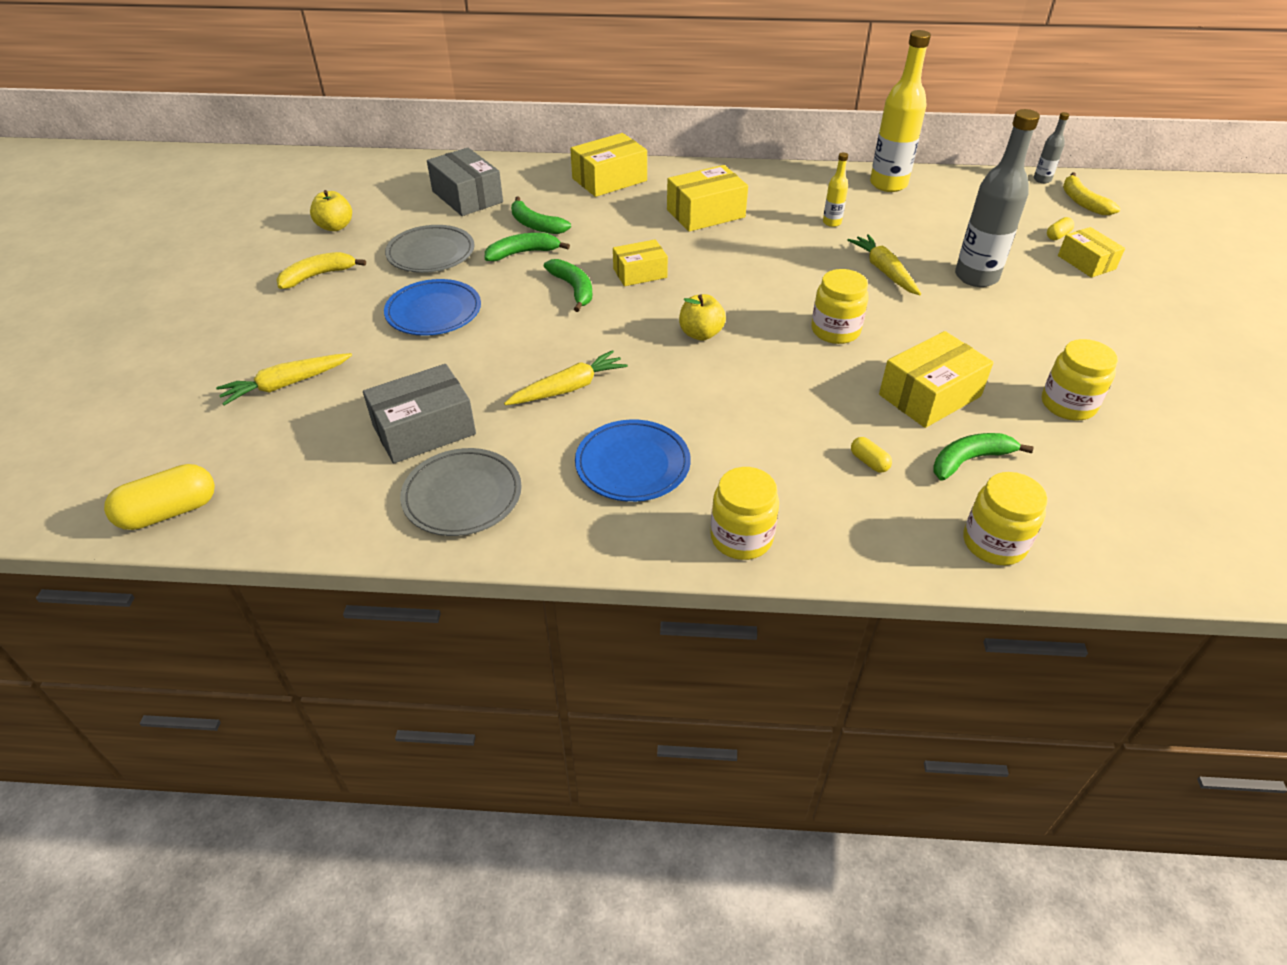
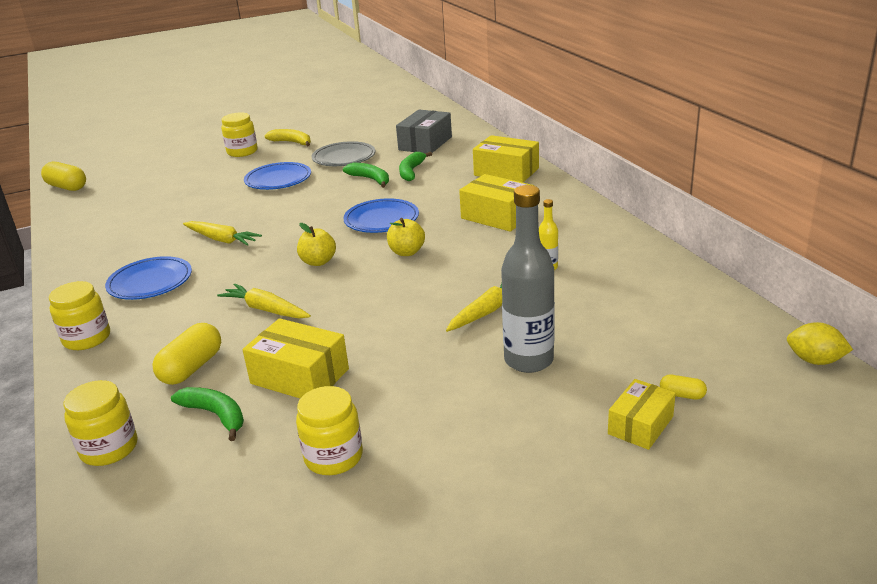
camera: 65 degrees right, 15 degrees down
(286, 384) = (181, 172): yellow carrot -> yellow carrot (266, 309)
(335, 227) = (349, 128): yellow apple -> yellow apple (407, 252)
(424, 430) = (157, 216): grey box -> none
(462, 496) = (101, 244): grey plate -> none
(573, 289) = (340, 206): green banana -> none
(640, 273) = (381, 220): yellow box -> blue plate
(835, 331) = (366, 311): yellow jar -> yellow jar (242, 152)
(869, 462) = (191, 368): yellow capsule -> yellow capsule, size x2.00
(888, 184) = (662, 275): yellow bottle -> none
(1042, 180) = (814, 360): grey bottle -> yellow lemon
(1082, 202) = (796, 399): yellow banana -> none

